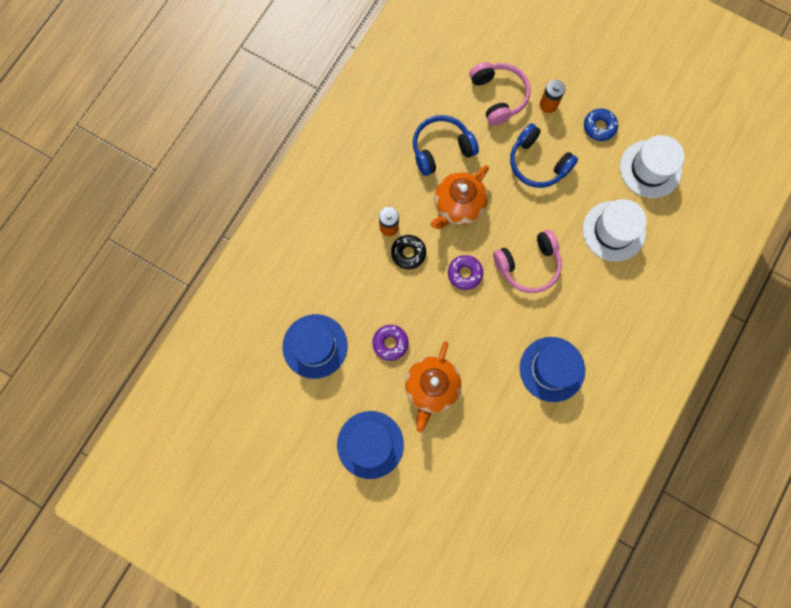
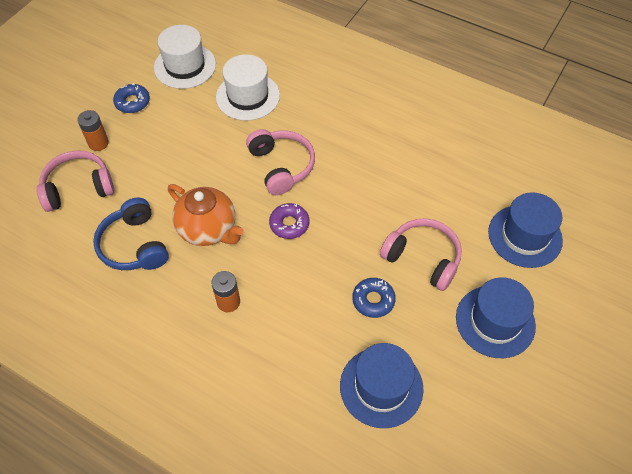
camera: 90 degrees left, 20 degrees down
(390, 343) = (373, 300): purple donut -> blue donut
(408, 253) = (263, 281): black donut -> none
(431, 388) = (423, 258): orange teapot -> pink headphones
(537, 163) = (166, 155): blue headphones -> none
(552, 369) = (393, 150): blue hat -> blue hat (525, 236)

